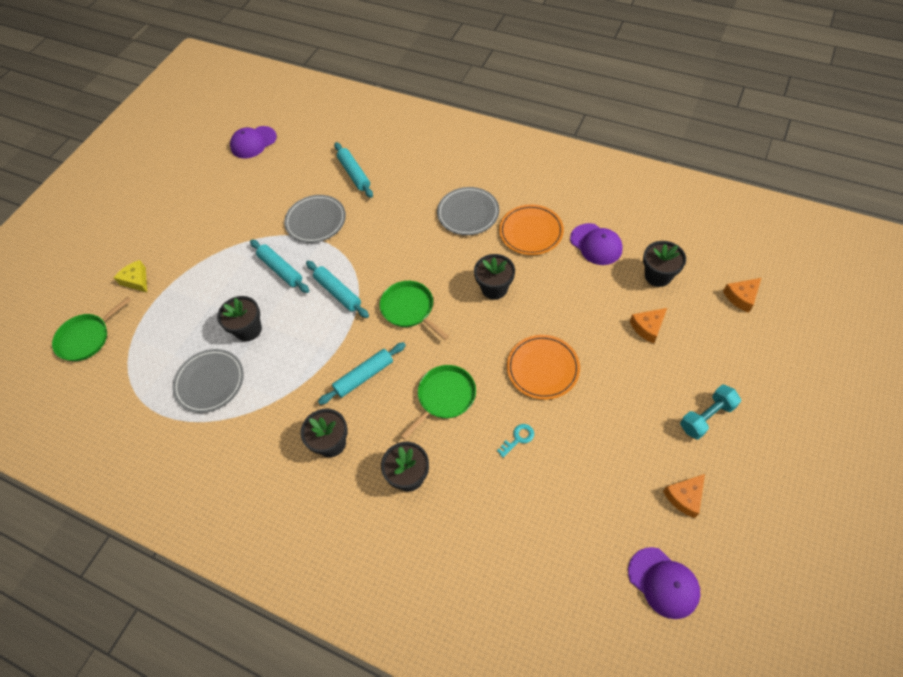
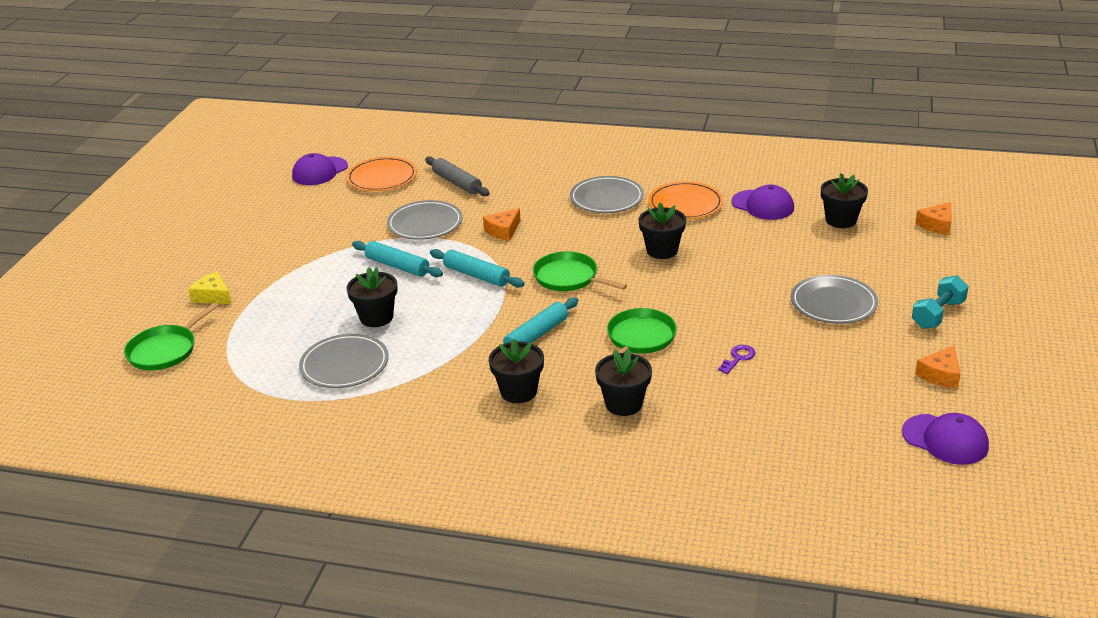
camera: 15 degrees left, 25 degrees down
(354, 174) = (457, 183): turquoise rolling pin -> grey rolling pin
(518, 438) = (738, 358): turquoise key -> purple key
(543, 368) = (743, 302): orange plate -> orange plate (382, 177)
(619, 384) = (833, 303): none -> grey plate
(648, 327) = (846, 258): orange cheese -> orange cheese (503, 231)

